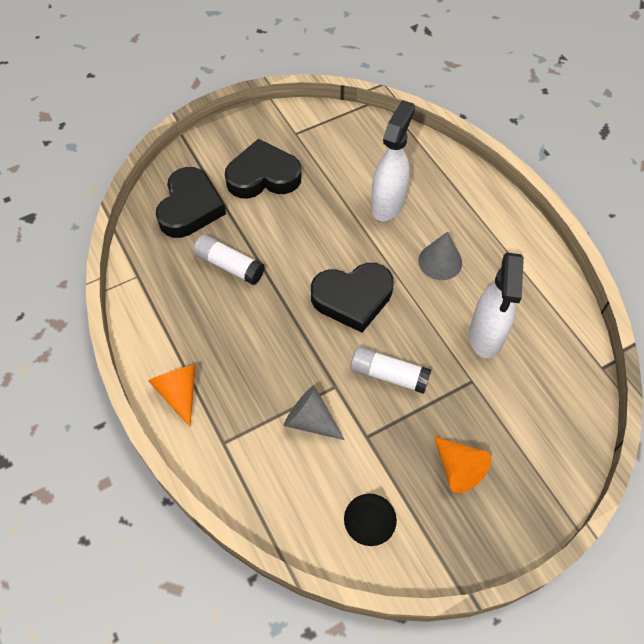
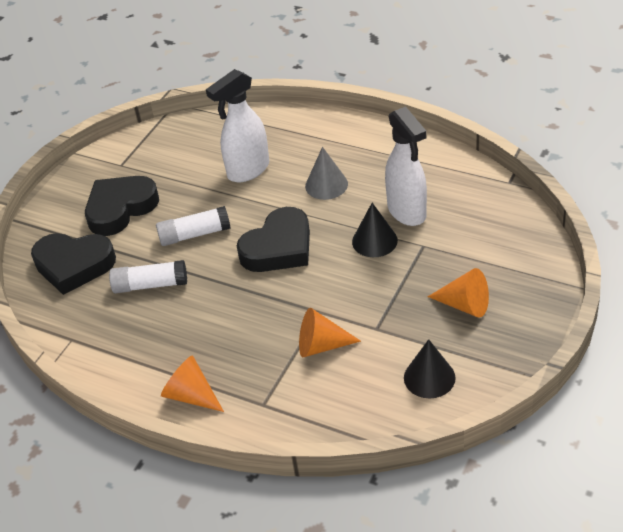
camera: 30 degrees left, 15 degrees down
(190, 207) = (74, 265): black heart -> black heart turned 120 degrees clockwise
(310, 420) = (321, 345): grey cone -> orange cone
(388, 204) = (248, 170): white spray bottle -> white spray bottle turned 120 degrees counterclockwise
(389, 375) = (356, 279): white glue stick -> white glue stick (194, 234)
(435, 347) = (374, 241): none -> black cone

